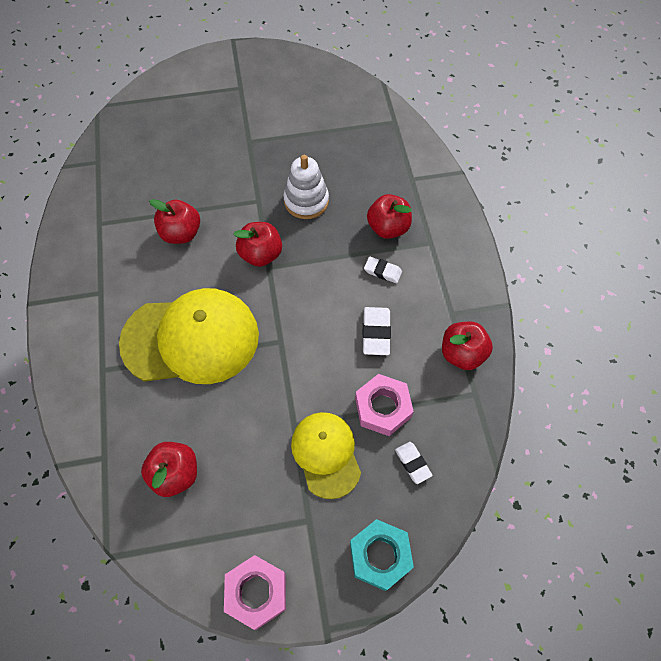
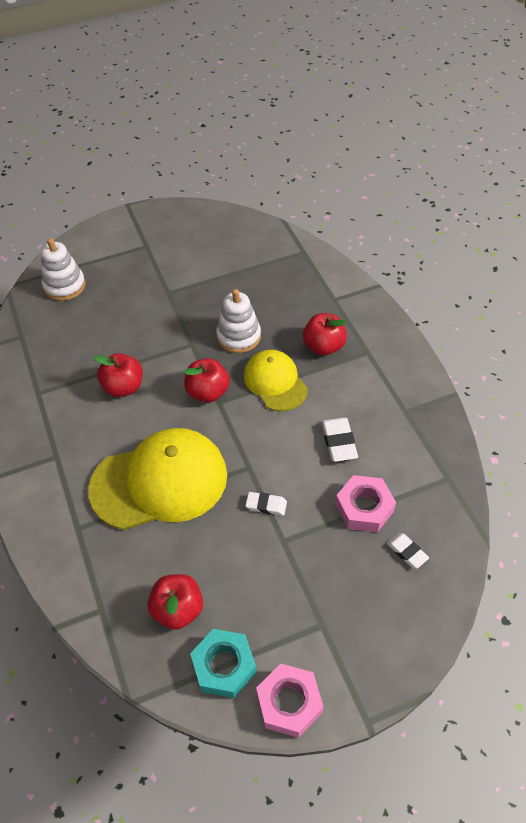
camera: 10 degrees left, 10 degrees down
(151, 116) = (64, 286): none -> white stacking toy
(326, 454) = (321, 561): yellow cap -> yellow cap (275, 382)
(380, 556) = (399, 642): turquoise nut -> turquoise nut (224, 666)
(382, 271) = (329, 386): white eraser -> white eraser (266, 505)
(462, 354) = (425, 445): red apple -> none

